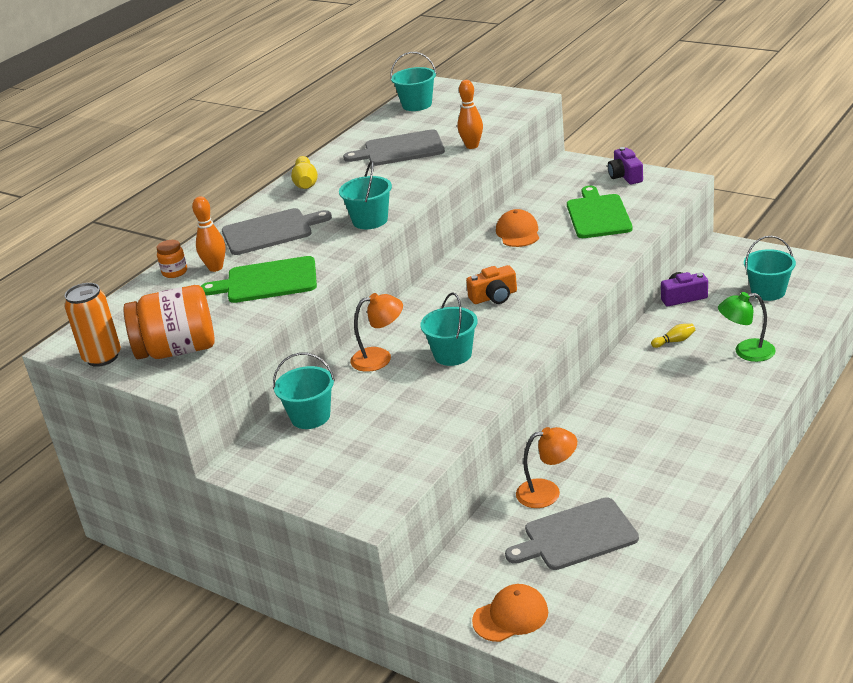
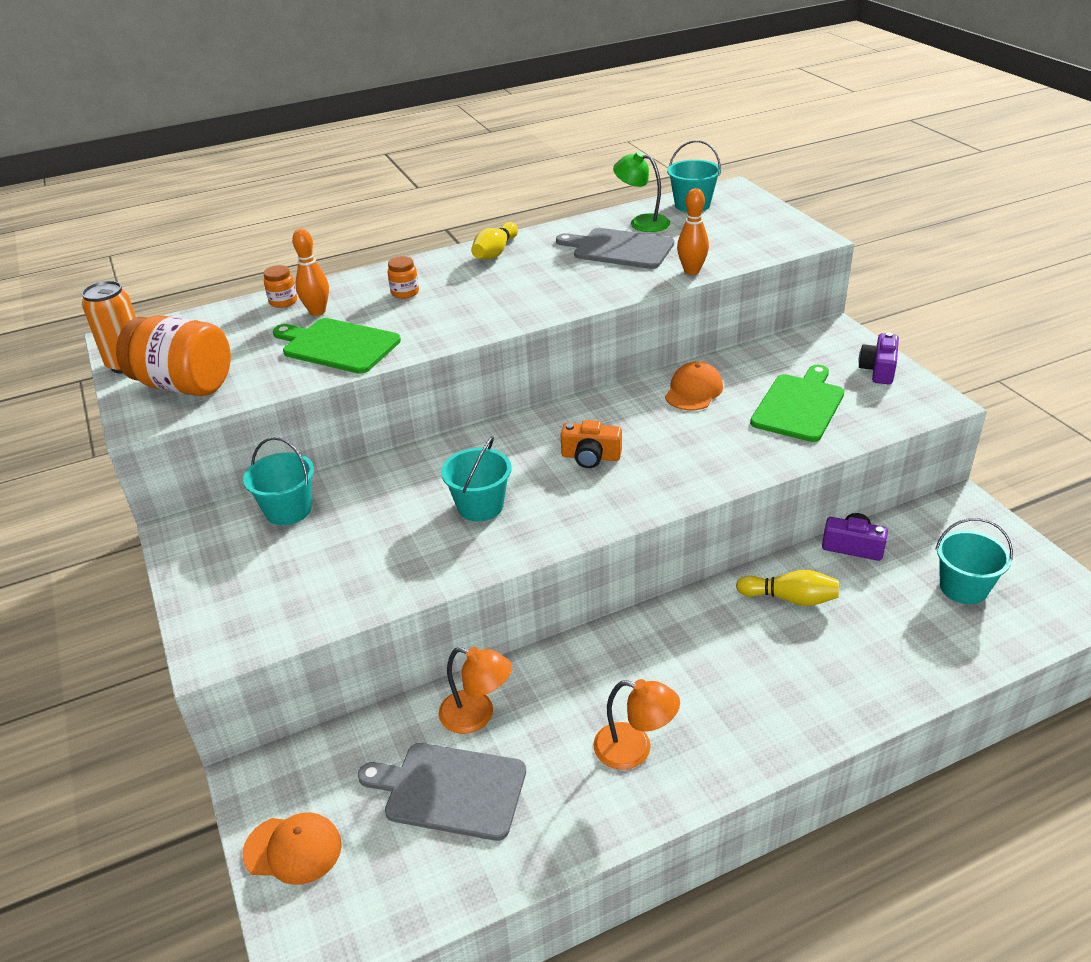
camera: 30 degrees right, 5 degrees up
(271, 231) = (405, 293): grey cutting board -> orange jar
(370, 220) = (499, 317): turquoise bucket -> none
(380, 358) = (414, 475): orange lamp -> orange lamp (634, 749)
(674, 341) = (790, 598): yellow bowling pin -> yellow bowling pin, size x1.62
(746, 352) = (860, 656): green lamp -> green lamp (642, 222)

